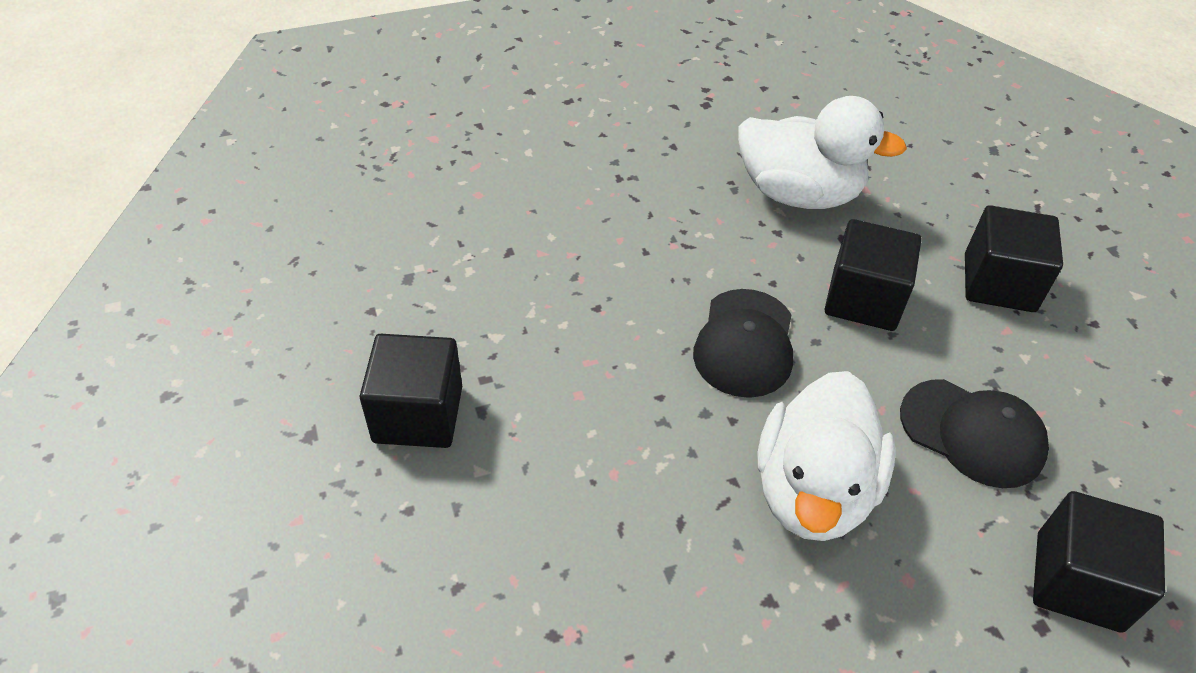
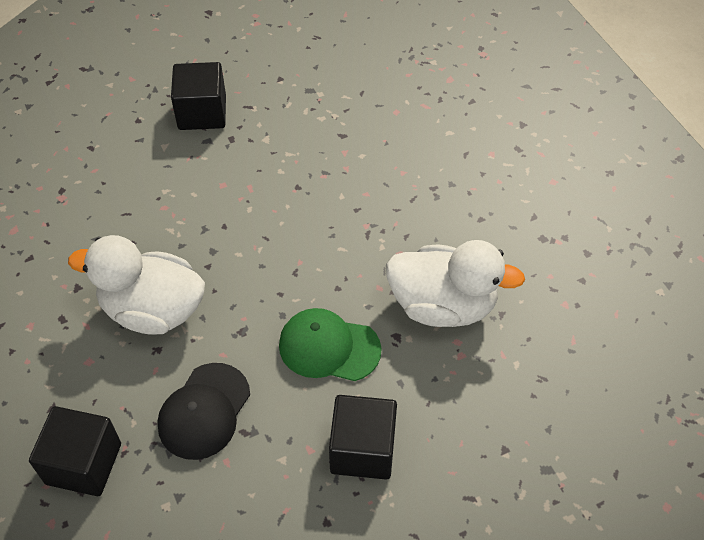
camera: 85 degrees right, 5 degrees up
(744, 343) = (275, 271): black cap -> none
(799, 193) = (443, 305): white duck -> white duck turned 90 degrees counterclockwise
(863, 299) = (329, 347): black cube -> green cap

